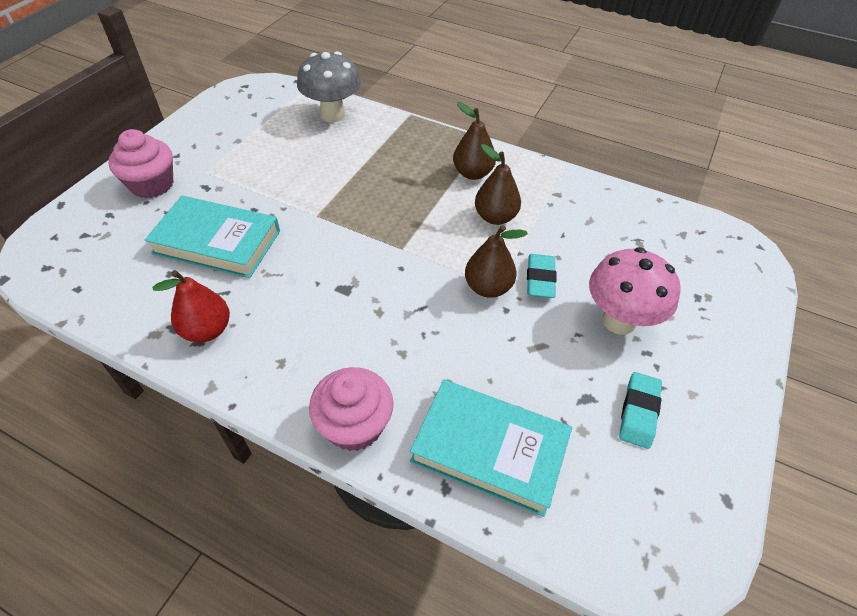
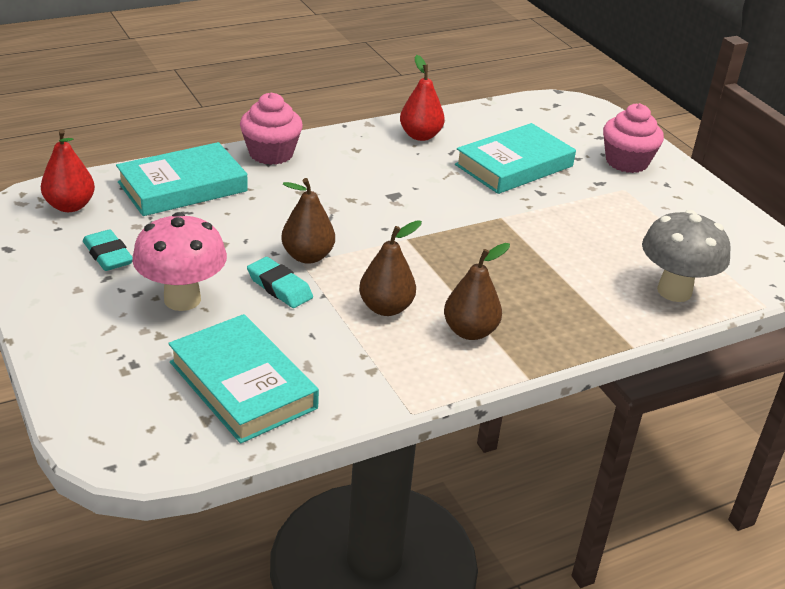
camera: 125 degrees right, 15 degrees down
(623, 517) = (70, 206): none -> red pear
(641, 236) = (242, 385): none -> turquoise book

